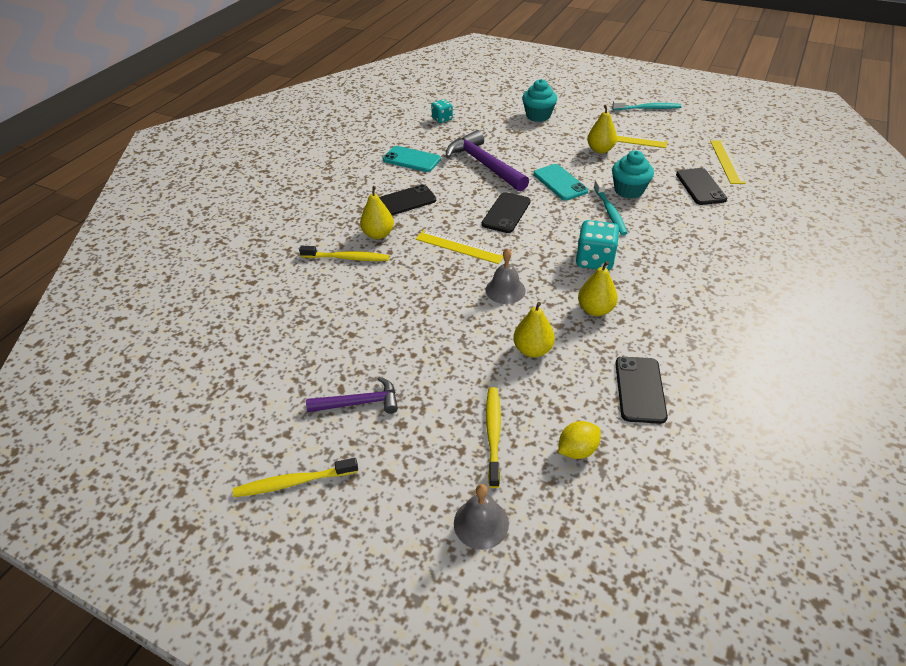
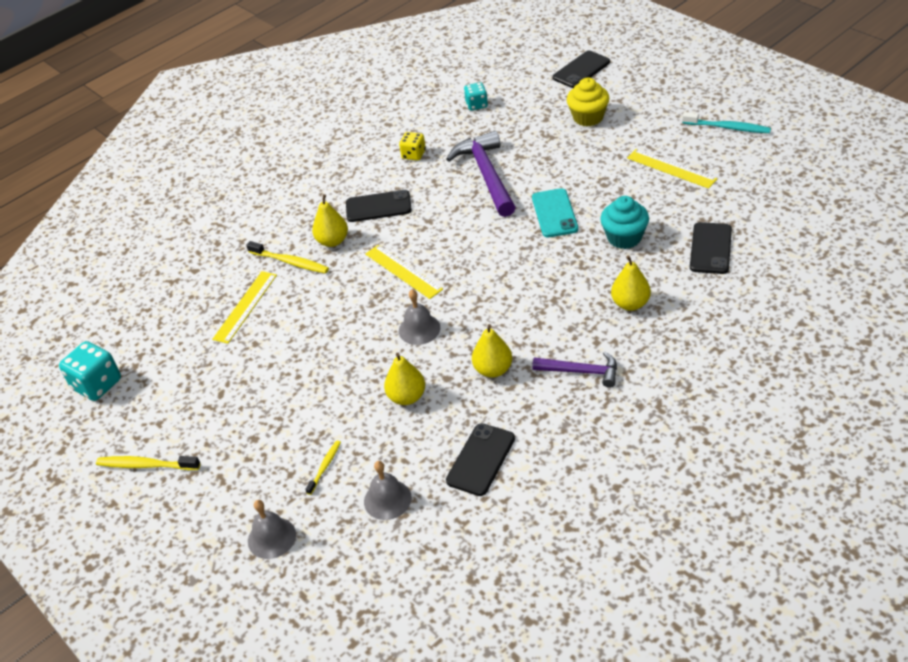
camera: 25 degrees right, 0 degrees up
(359, 403) = (229, 410): purple hammer -> purple hammer (581, 371)
(411, 159) = (414, 155): turquoise phone -> yellow dice
(493, 434) = (325, 467): yellow toothbrush -> yellow toothbrush, size x0.61
(506, 213) = (473, 240): black phone -> black phone (581, 70)
(538, 116) = (588, 117): turquoise cupcake -> yellow cupcake
(577, 450) = (387, 499): yellow lemon -> grey bell
(594, 260) = (529, 315): turquoise dice -> turquoise dice (97, 384)
(600, 150) = (629, 178): yellow pear -> yellow pear (630, 304)
(610, 212) = (584, 261): turquoise toothbrush -> none
(726, 161) = (769, 220): yellow ruler -> yellow ruler (245, 306)

